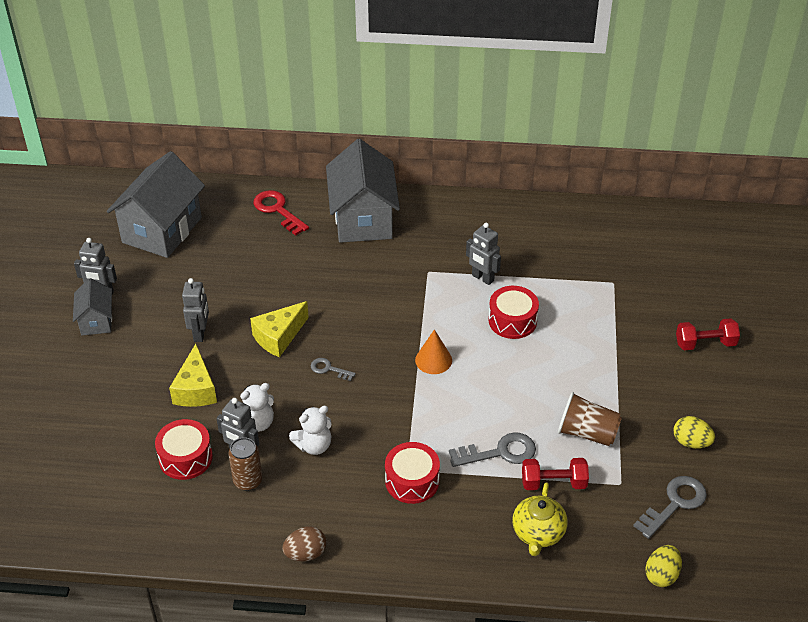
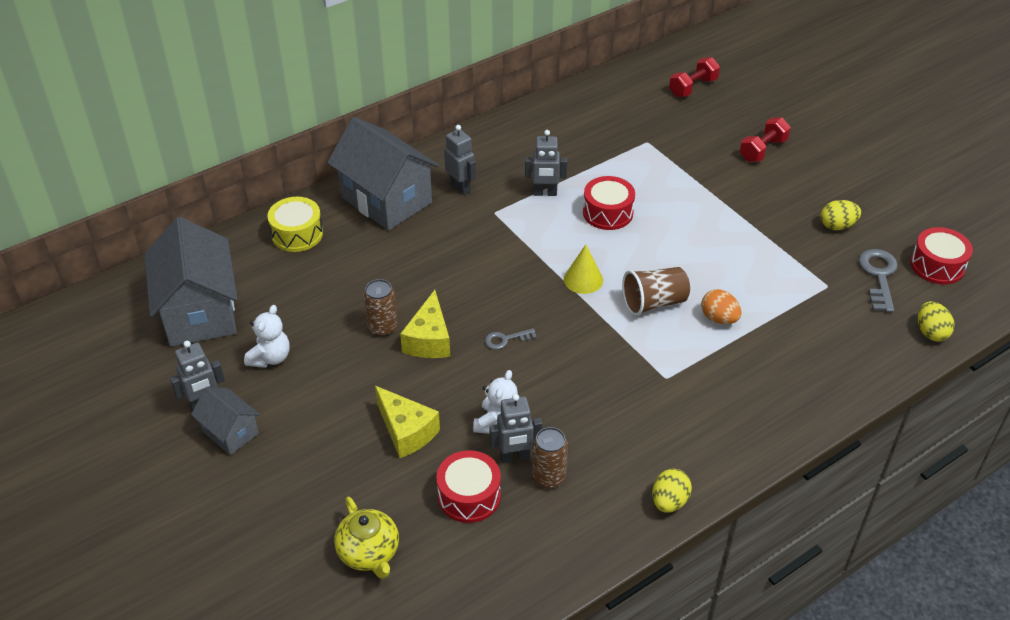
camera: 40 degrees left, 0 degrees up
(200, 333) = (351, 381): grey robot -> grey robot (460, 187)
(259, 309) = (382, 327): none -> brown can
(277, 210) = (297, 234): red key -> yellow drum
(305, 553) = (669, 501): brown egg -> yellow egg
(314, 445) = (569, 409): white teddy bear -> white teddy bear (270, 358)
(412, 481) = (681, 385): red drum -> red drum (937, 265)
(433, 360) = (583, 279): orange cone -> yellow cone
(500, 452) = (719, 318): grey key -> orange egg
(538, 533) = (818, 360): yellow teapot -> yellow teapot (369, 553)
(553, 483) = (783, 316): red dumbbell -> red dumbbell (693, 87)
(587, 433) = (762, 264): brown cup -> brown cup (654, 303)

